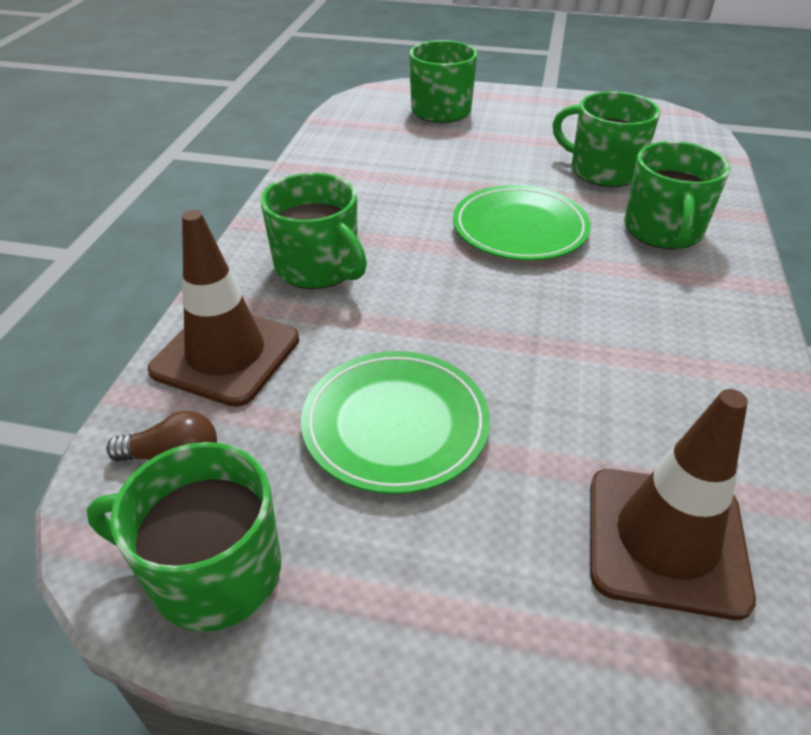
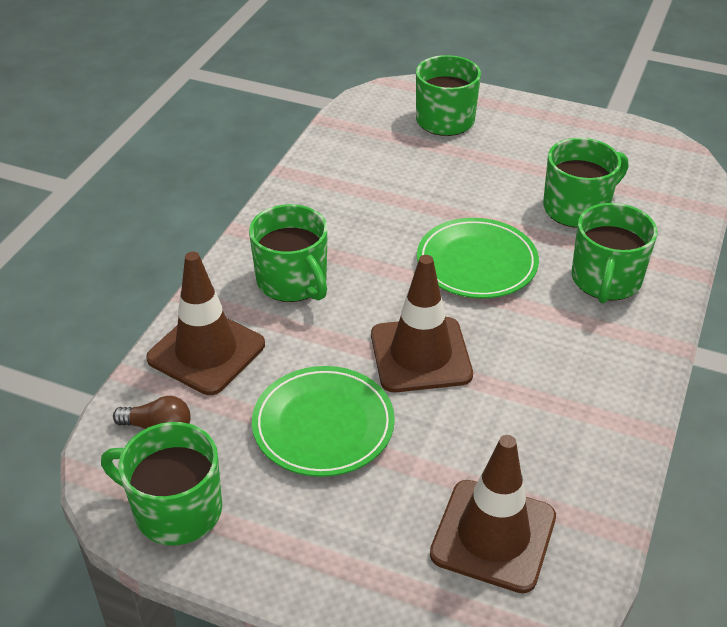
camera: 10 degrees right, 0 degrees up
(491, 328) = (420, 355): none -> brown traffic cone
(603, 170) = (577, 208): green mug -> green mug turned 105 degrees clockwise

